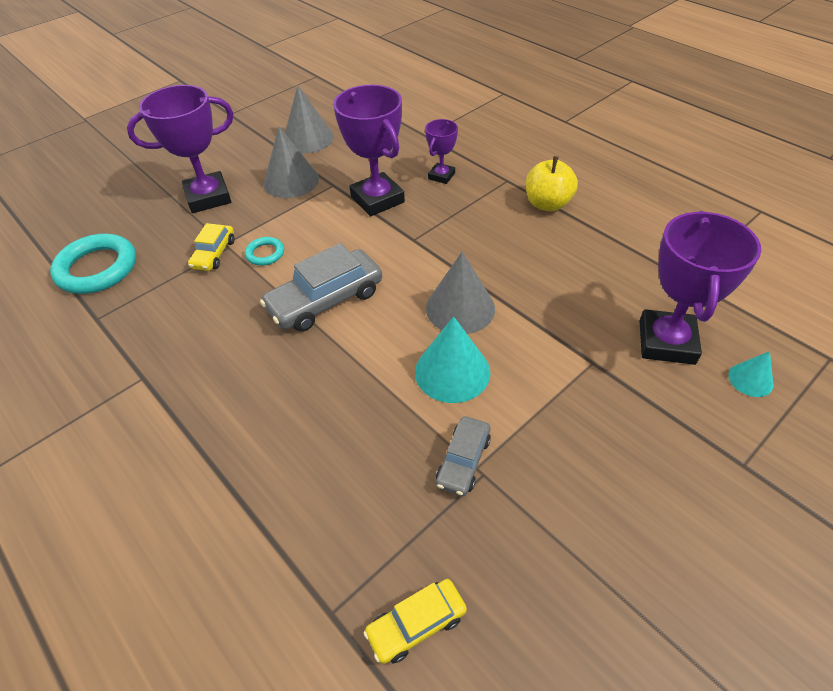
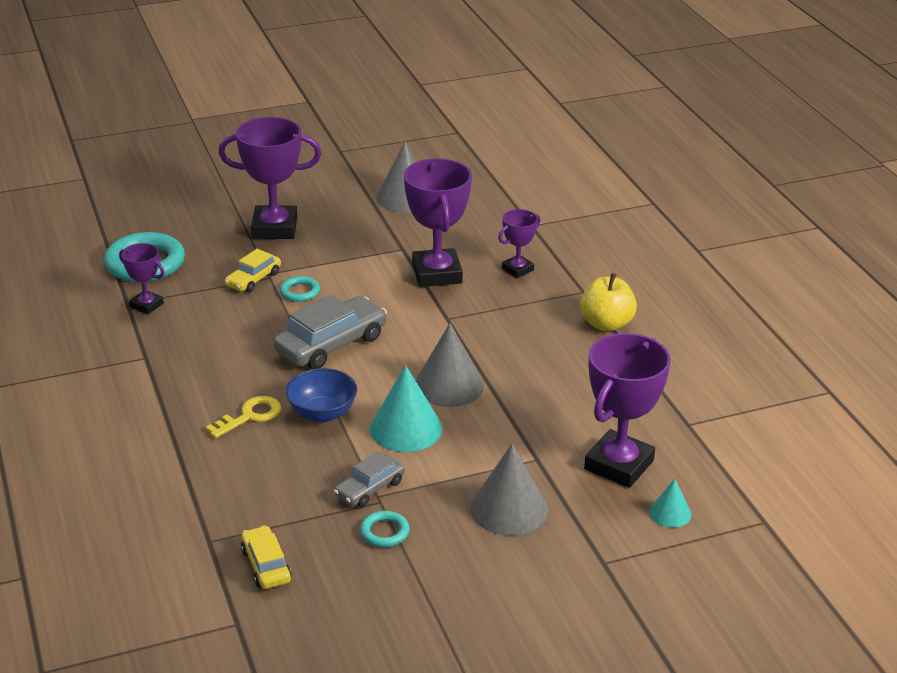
camera: 20 degrees right, 15 degrees down
(118, 315) = (146, 305): none -> purple trophy
(289, 413) = (250, 416): none -> yellow key
(291, 181) = (363, 234): grey cone -> grey cone (509, 508)
(325, 300) = (331, 344): grey car -> grey car turned 150 degrees clockwise
(361, 383) = (322, 413): none -> blue bowl
(416, 624) = (266, 565): yellow car -> yellow car turned 75 degrees clockwise
(514, 515) = (384, 532): none -> turquoise ring

